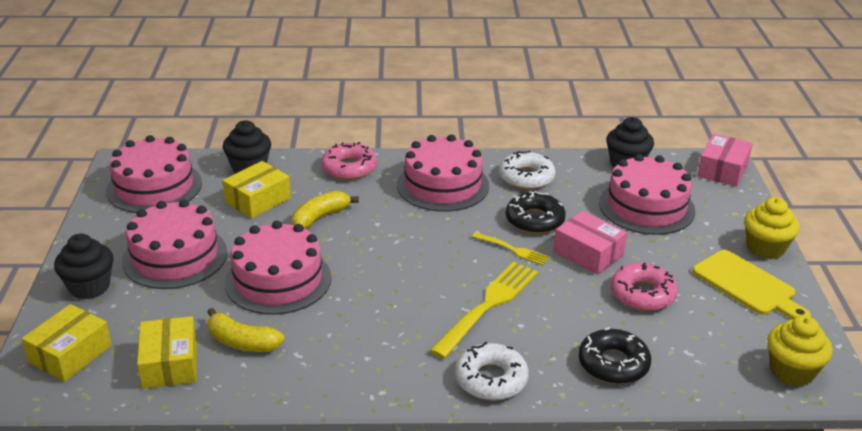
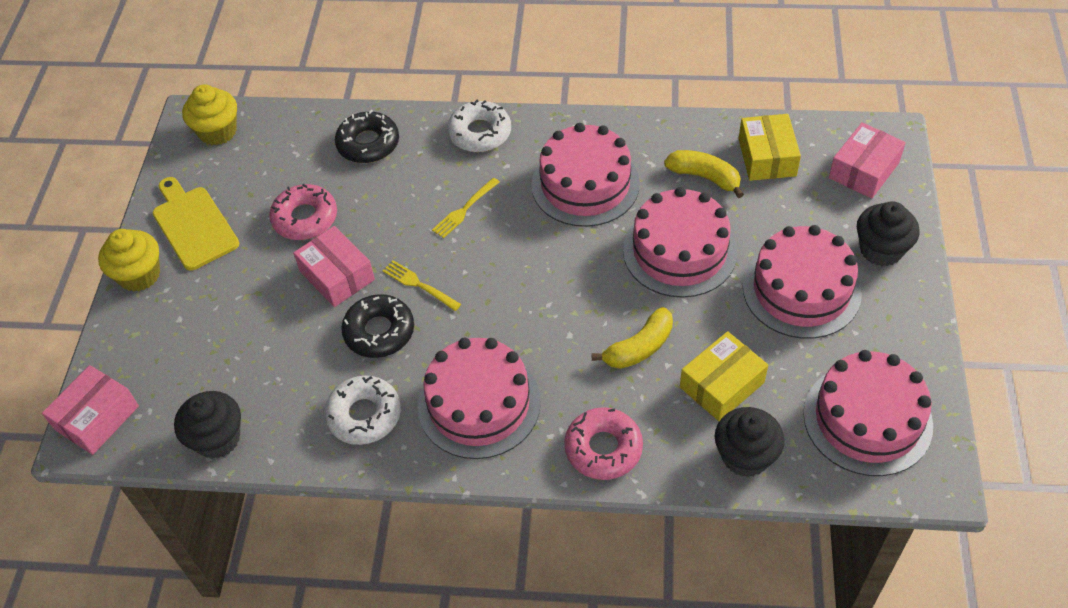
camera: 170 degrees left, 20 degrees up
(70, 354) = (863, 170): yellow box -> pink box
(488, 306) = (464, 209): yellow fork -> yellow fork, size x0.53
(646, 207) = (235, 349): pink cake -> pink cake (585, 184)

